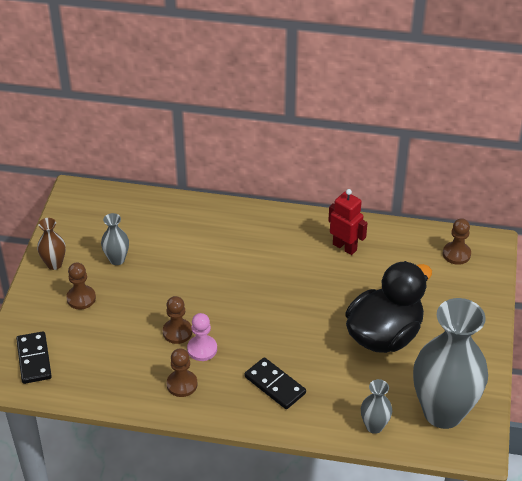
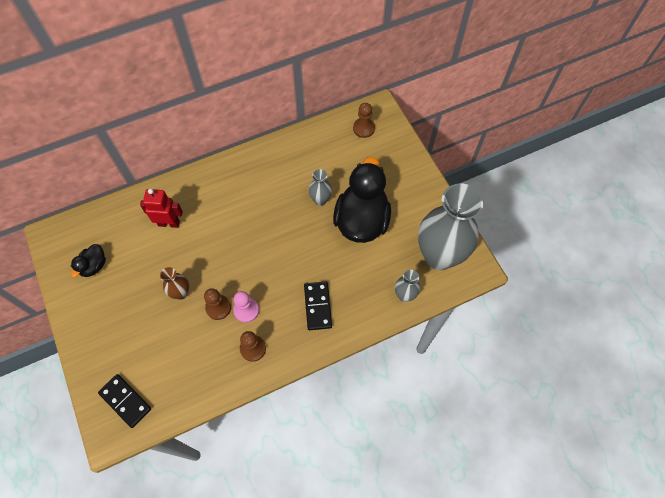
camera: 35 degrees left, 20 degrees up
(54, 264) = (80, 308): brown vase -> brown vase (181, 293)
(81, 298) = (124, 325): brown pawn -> none
(93, 237) = (94, 266): none -> black duck
(117, 259) = (127, 274): grey vase -> grey vase (320, 200)
(275, 385) = (318, 306): black domino -> black domino turned 75 degrees clockwise
(345, 247) = (286, 166): red robot -> red robot (169, 223)

